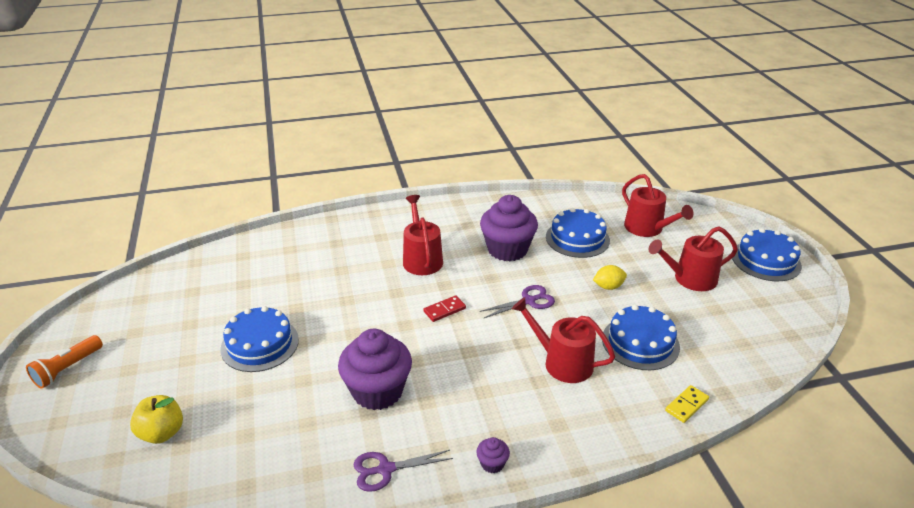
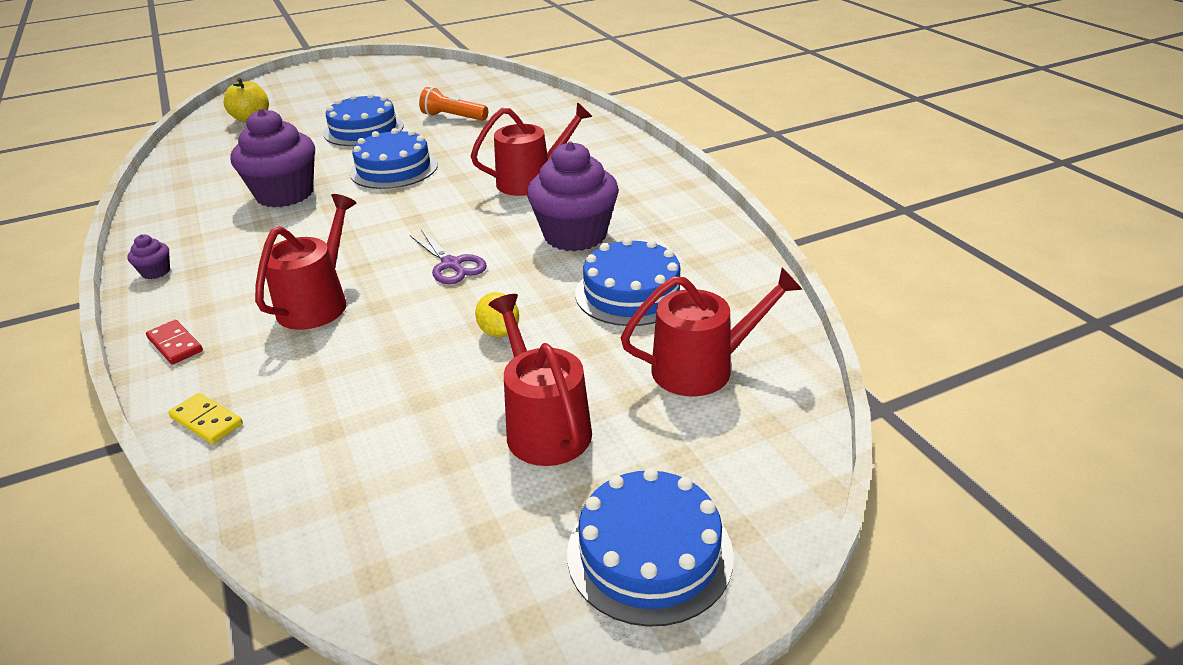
camera: 80 degrees right, 0 degrees up
(67, 369) = (335, 73): orange flashlight -> orange flashlight (453, 117)
(385, 469) = (172, 215): purple scissors -> none
(444, 310) = (425, 210): red domino -> red domino (175, 344)
(640, 342) = (356, 370): blue cake -> blue cake (394, 169)
(647, 228) = (702, 368): red watering can -> red watering can turned 150 degrees counterclockwise

